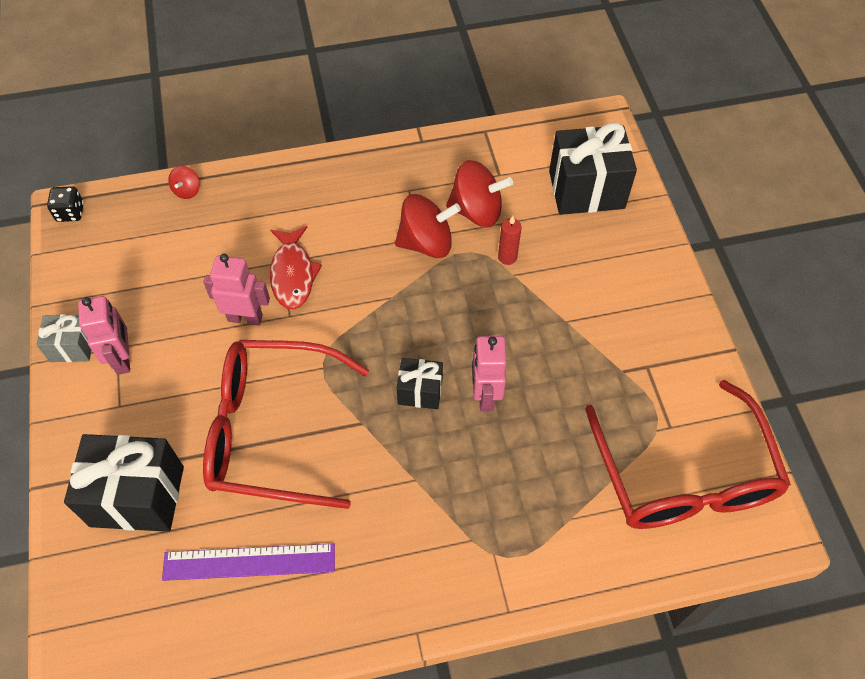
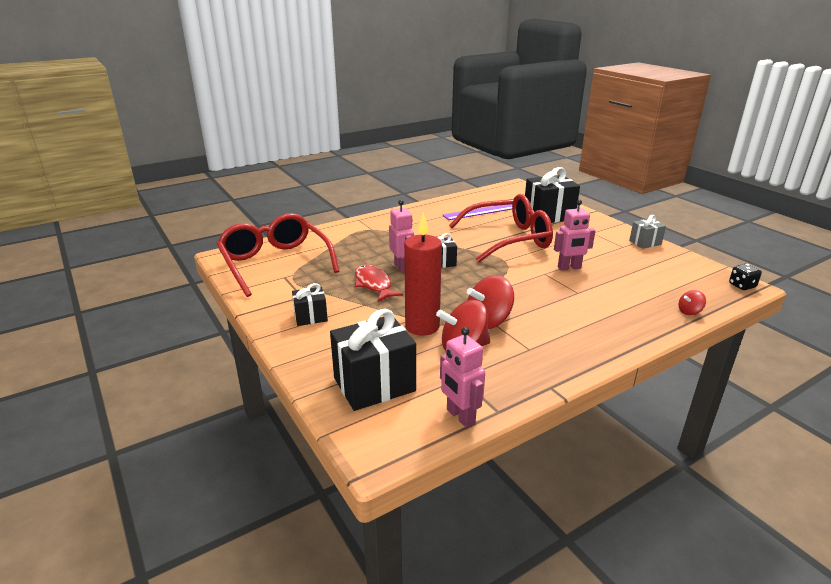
camera: 160 degrees right, 30 degrees down
(123, 359) = (613, 244): pink robot -> pink robot (460, 416)
(187, 191) = (689, 312): red spinning top -> red spinning top turned 105 degrees counterclockwise
(293, 274) = (563, 289): red fish -> red fish (374, 284)
(507, 257) = (422, 326): red candle -> red candle, size x2.20
(639, 315) = (311, 317): none -> black gift

